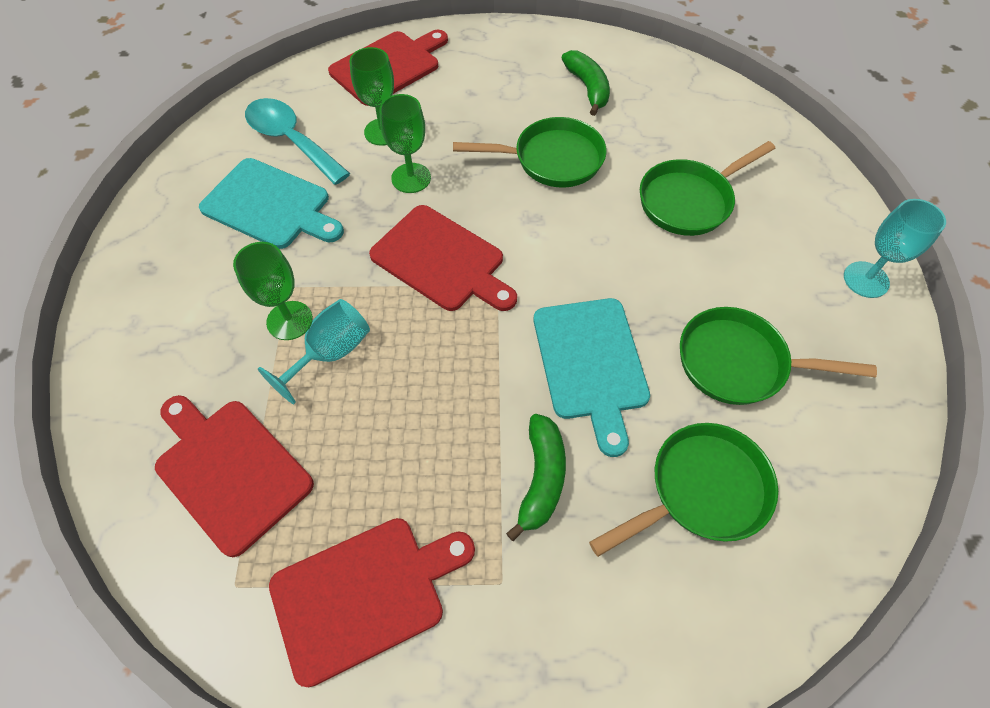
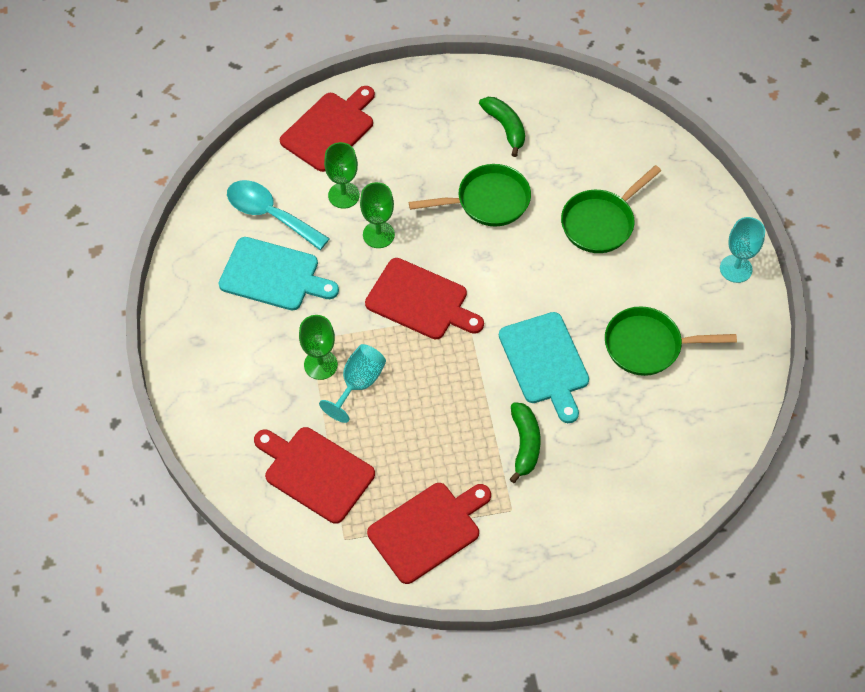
camera: 10 degrees left, 0 degrees up
(701, 490) = (630, 434): green pan -> none

